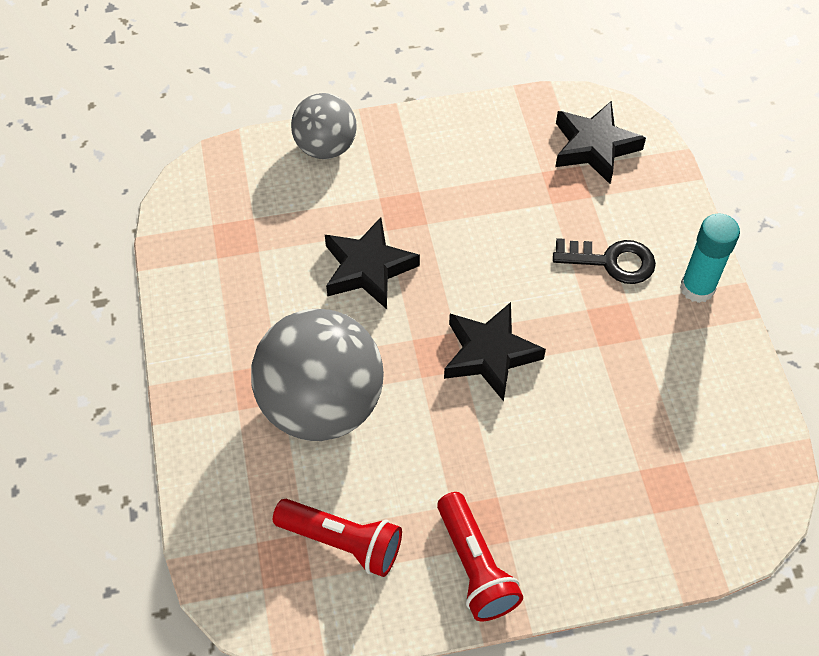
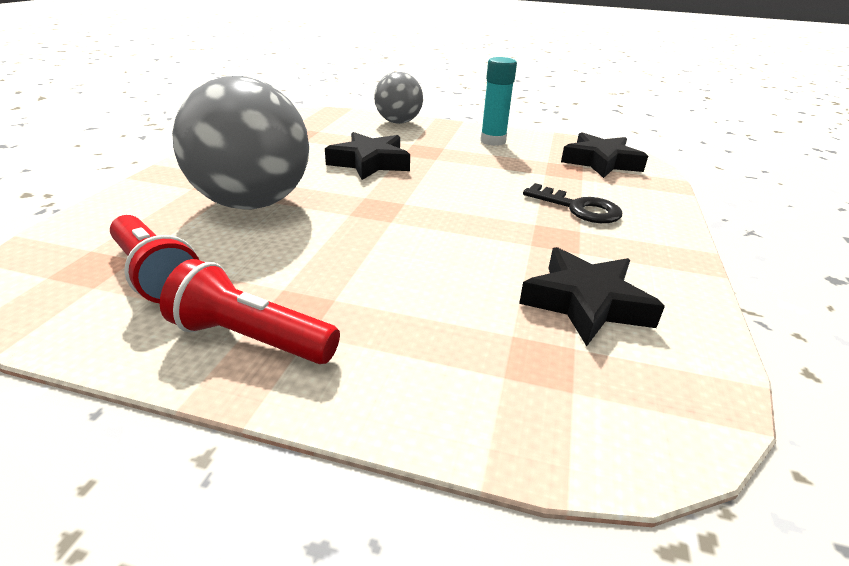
camera: 25 degrees right, 25 degrees down
(475, 566) = (251, 339): red flashlight -> red flashlight turned 105 degrees clockwise
(489, 354) = (421, 220): black star -> black star (585, 303)
(697, 288) = (659, 242): turquoise glue stick -> turquoise glue stick (493, 141)

